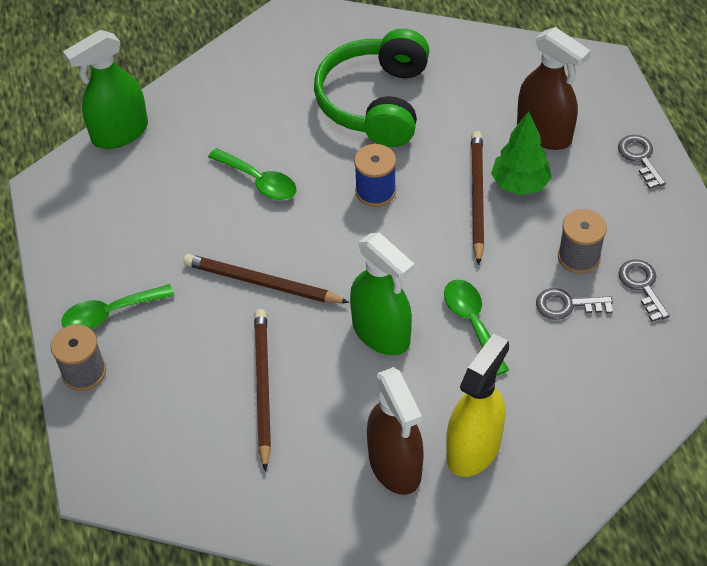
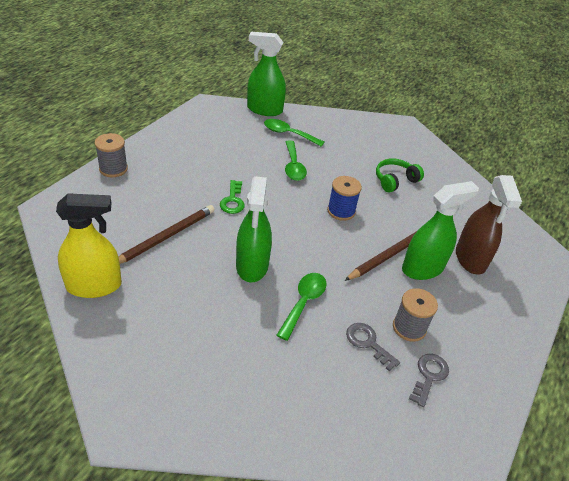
camera: 40 degrees right, 10 degrees down
(110, 313) = (157, 159): green spoon -> green spoon (288, 134)
(262, 283) = (233, 200): brown pencil -> green key
(375, 102) = (395, 180): green headphones -> green headphones, size x0.53
(395, 465) = (165, 325): brown spray bottle -> none
(474, 448) = (213, 358): yellow spray bottle -> yellow spray bottle (94, 286)
(520, 184) = (423, 268): green tree -> green spray bottle
(640, 158) = (517, 315): grey key -> none

